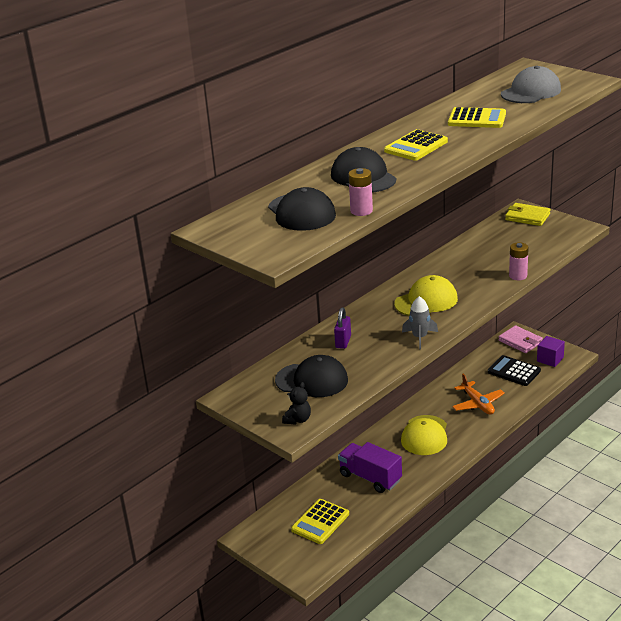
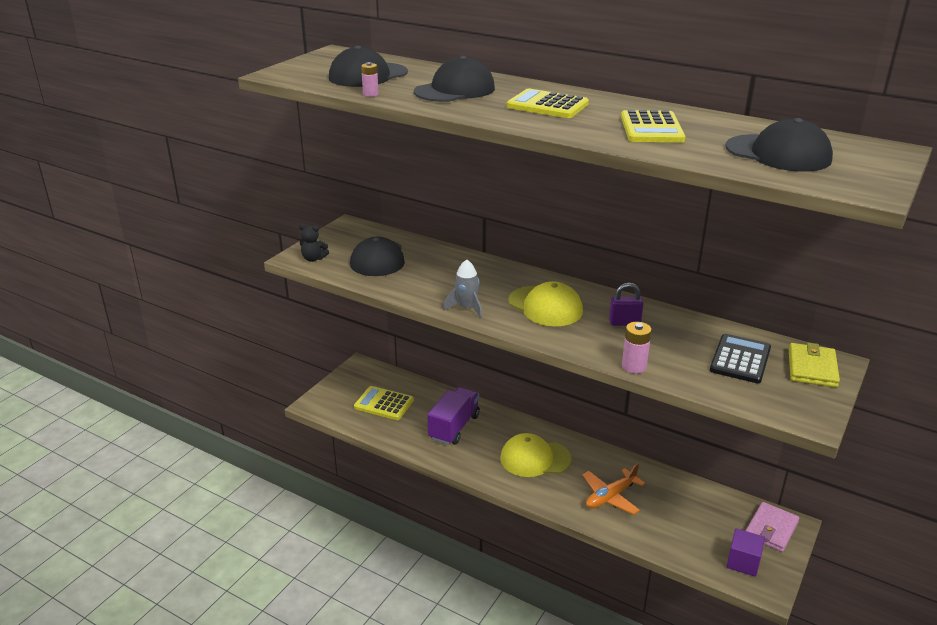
camera: 75 degrees right, 0 degrees up
(343, 342) = (448, 267): purple padlock -> purple padlock (624, 323)
(361, 211) = (370, 94): pink battery -> pink battery, size x0.65
(514, 371) = (695, 526): black calculator -> black calculator (740, 359)
(531, 92) = (778, 153): grey cap -> black cap

